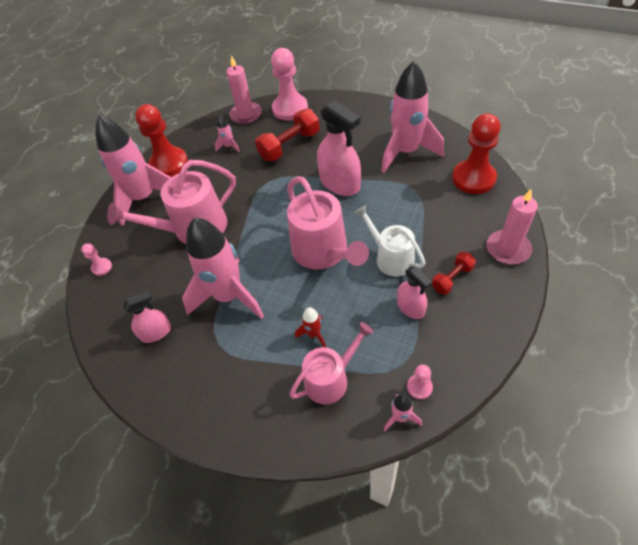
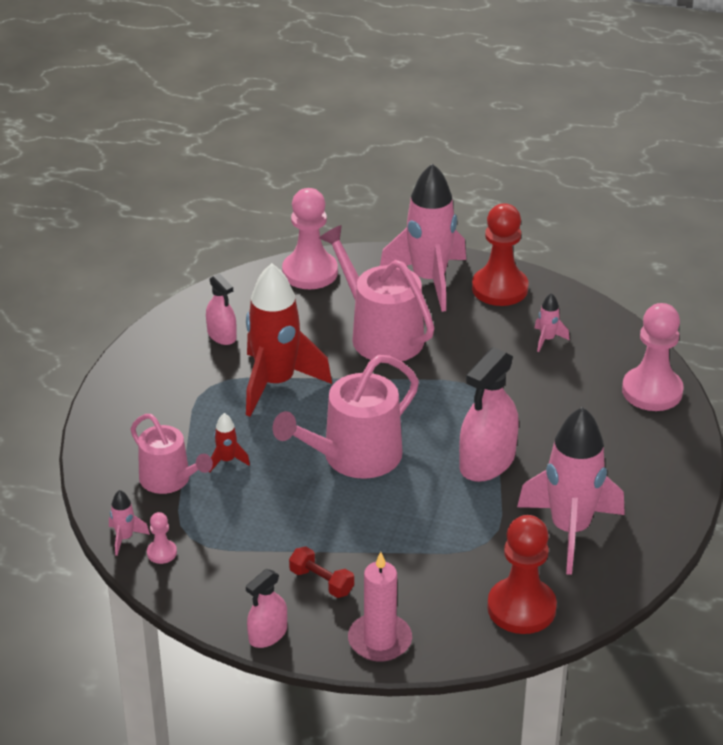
camera: 75 degrees right, 15 degrees down
(102, 267) = (310, 272): pink pawn -> pink pawn, size x2.22
(229, 296) = (276, 383): pink rocket -> red rocket
(246, 115) = (626, 345): pink candle -> none
(289, 146) = (561, 401): red dumbbell -> none
(391, 258) = (351, 521): white watering can -> none
(410, 307) = (272, 543): pink spray bottle -> pink spray bottle (268, 635)

